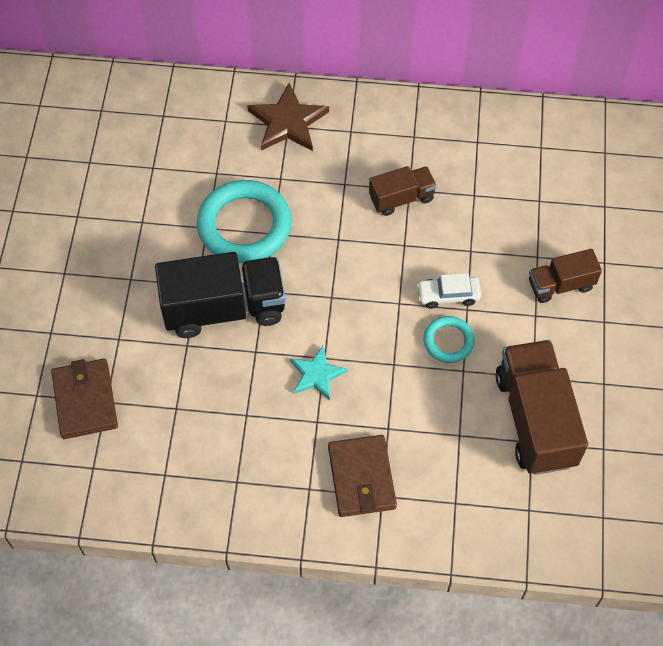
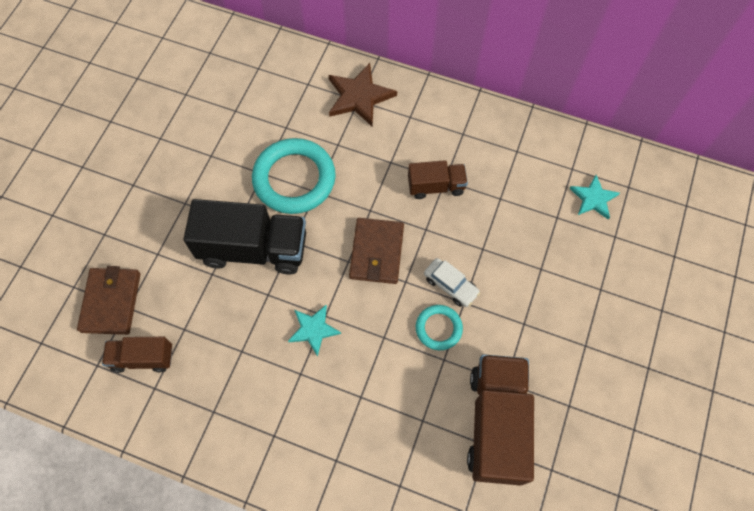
camera: 15 degrees right, 5 degrees up
(361, 478) = (323, 438): brown wallet -> brown wallet (376, 252)
(448, 295) = (450, 285): white car -> white car turned 150 degrees counterclockwise
(560, 285) = (555, 300): brown truck -> brown truck (143, 358)
(572, 173) = (593, 198): none -> turquoise star

